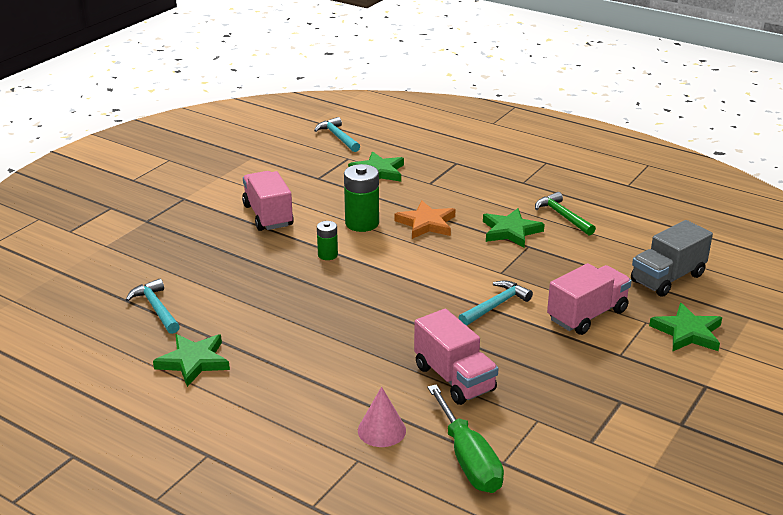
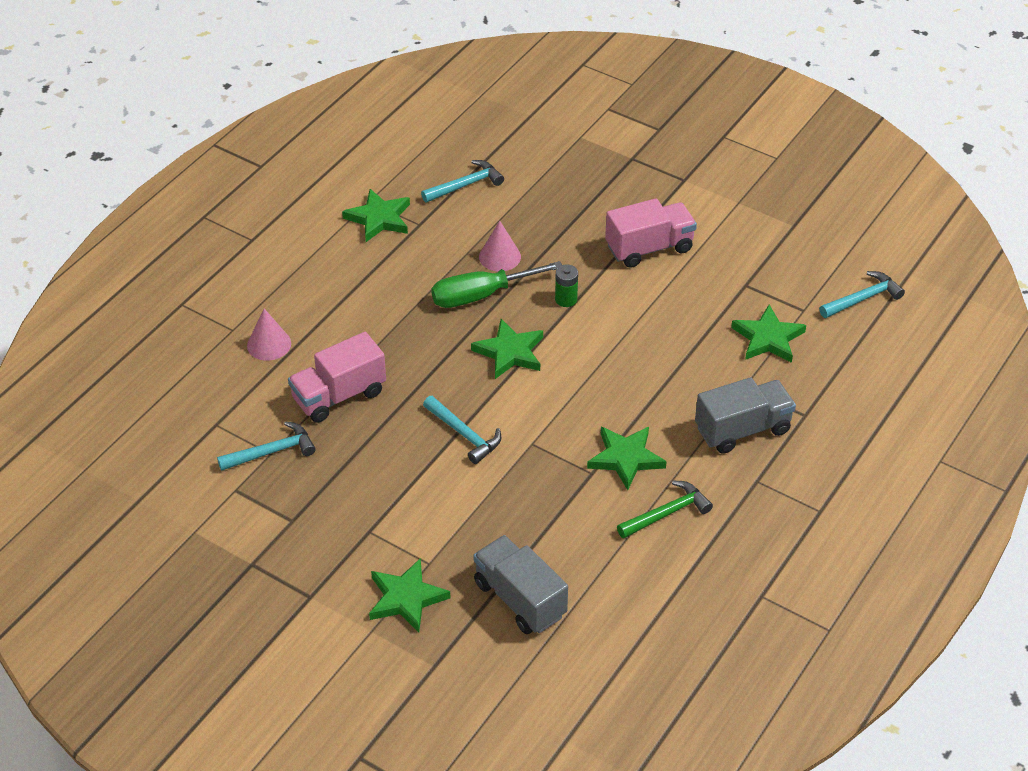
camera: 90 degrees right, 15 degrees up
(266, 288) = (500, 256): none -> pink cone
(362, 223) = (637, 325): green battery -> none
(393, 283) = (510, 352): none -> green star
(426, 223) = (639, 381): orange star -> none
(468, 459) = (222, 401): green screwdriver -> green screwdriver (481, 295)
(474, 185) = (742, 429): none -> grey truck
(535, 419) = (271, 452): none -> turquoise hammer
(587, 315) = (443, 511): pink truck -> none

